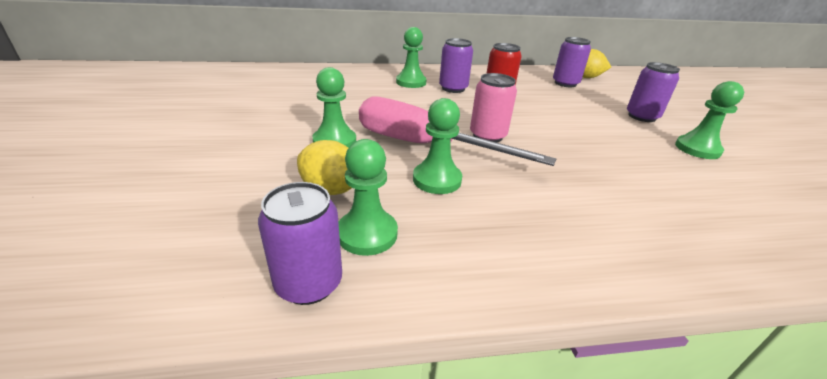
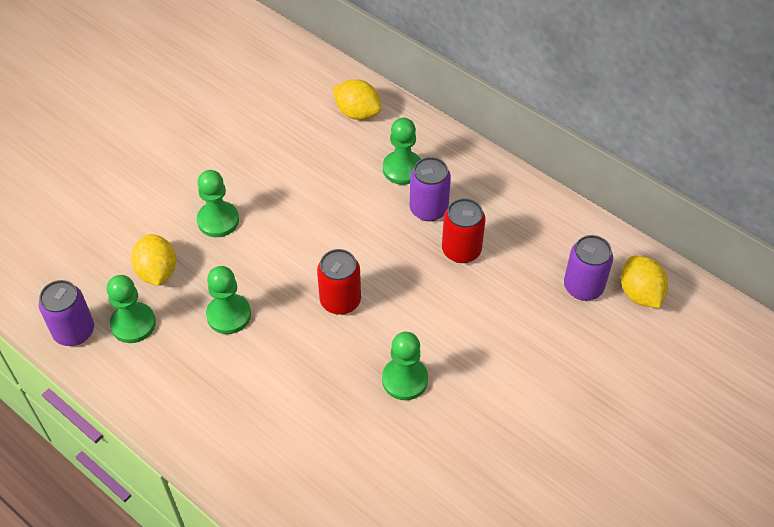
camera: 50 degrees right, 20 degrees up
(346, 75) = (357, 113): none -> yellow lemon
(424, 146) = (273, 274): pink screwdriver -> none
(487, 136) = (340, 301): pink can -> red can
(642, 116) = (548, 395): purple can -> none
(697, 149) = (500, 465): green pawn -> green pawn (405, 380)

